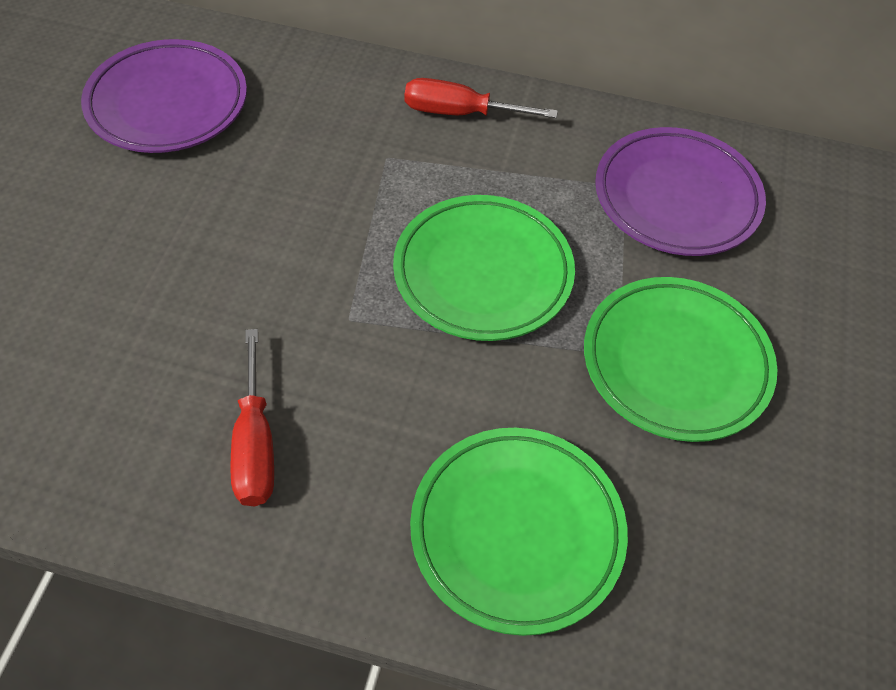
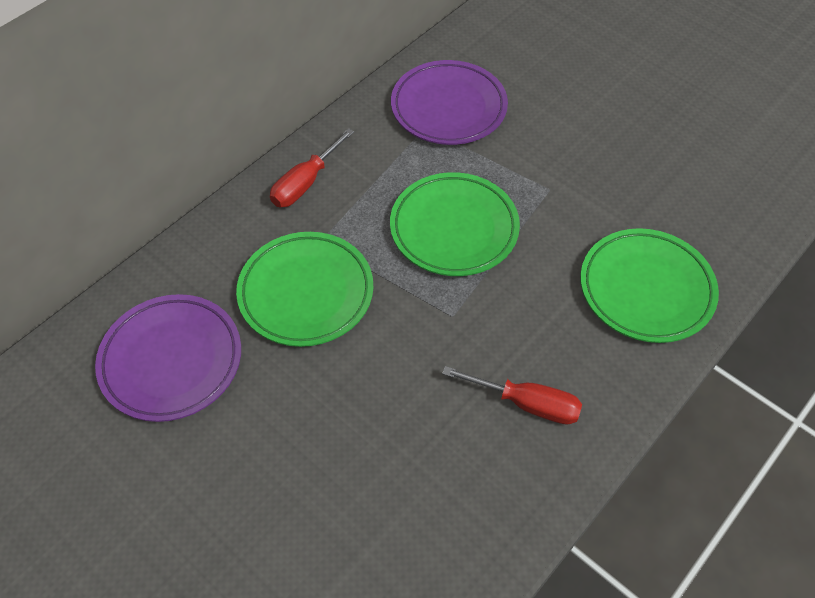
camera: 60 degrees left, 0 degrees up
(675, 363) = (568, 166): green plate -> green plate (306, 293)

